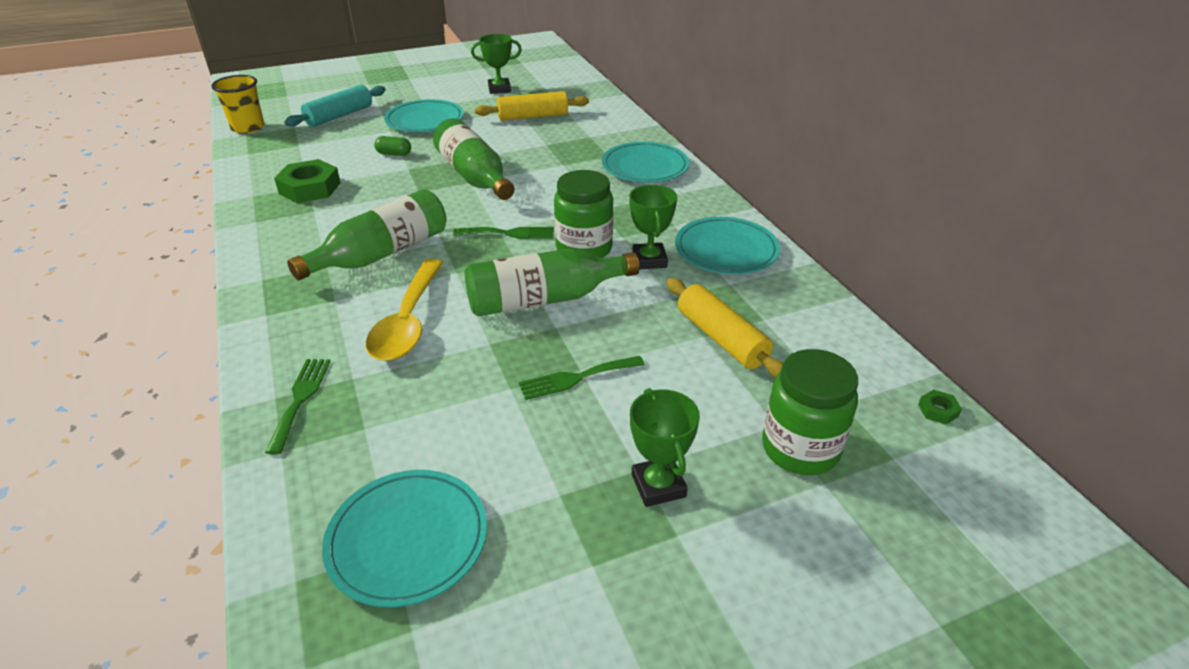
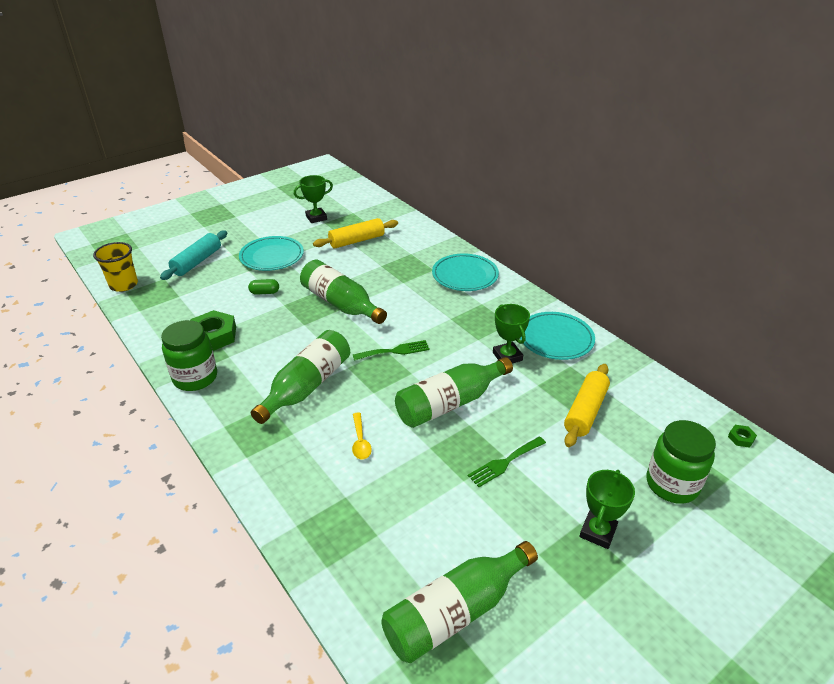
camera: 15 degrees left, 0 degrees up
(300, 399) = (316, 522): green fork -> none
(407, 540) = (455, 612): turquoise plate -> green bottle
(408, 322) = (360, 441): yellow spoon -> yellow spoon, size x0.49
(584, 249) = (456, 355): green jar -> green jar (195, 378)
(658, 486) = (597, 532): green trophy -> green trophy turned 60 degrees clockwise
(721, 338) = (585, 411): yellow rolling pin -> yellow rolling pin turned 75 degrees clockwise

